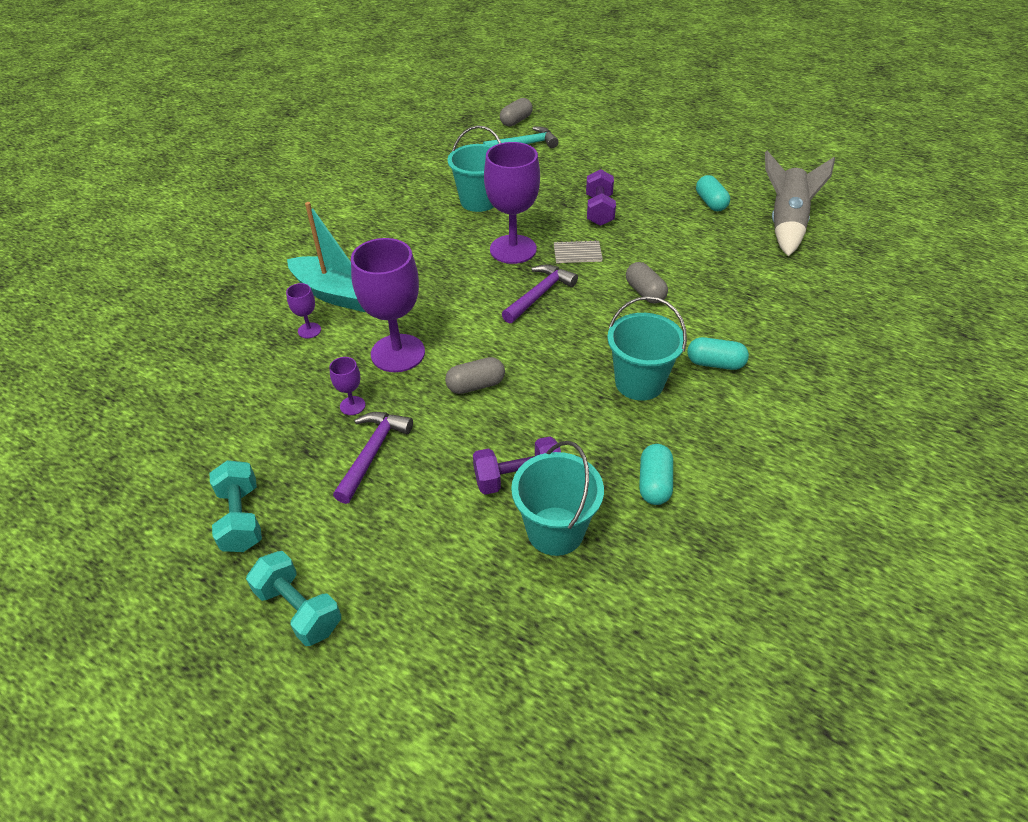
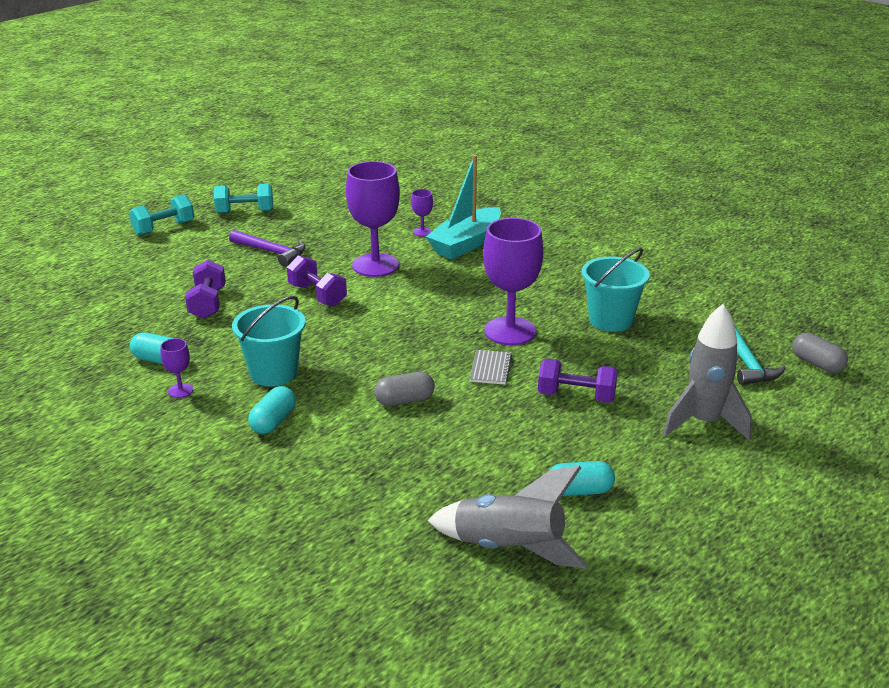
camera: 100 degrees right, 15 degrees down
(352, 406) = (324, 246): purple goblet -> purple goblet (180, 390)
(476, 385) = (317, 295): grey capsule -> purple dumbbell
(539, 294) = (427, 338): purple hammer -> none
(555, 531) = (150, 312): turquoise bucket -> none
(607, 160) = (704, 423): none -> grey rocket

